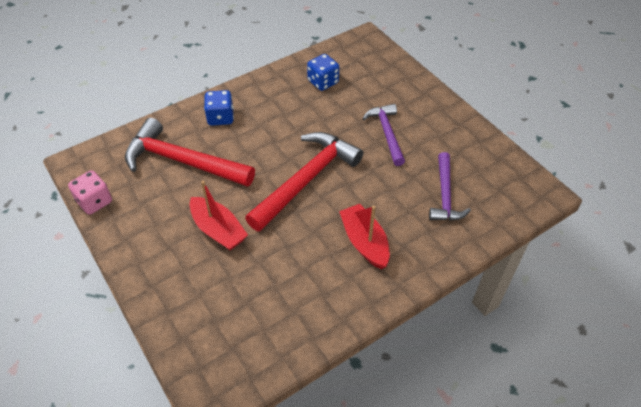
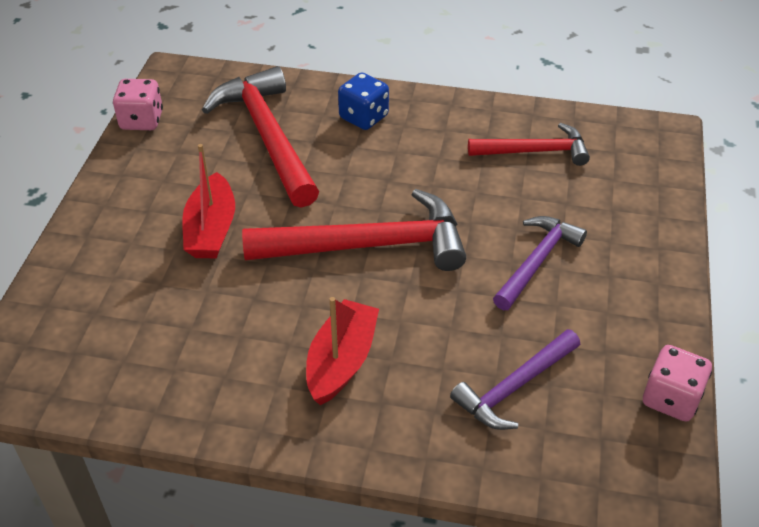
camera: 45 degrees right, 5 degrees down
(323, 82) = (534, 151): blue dice -> red hammer
(502, 153) = (671, 398): none -> pink dice

